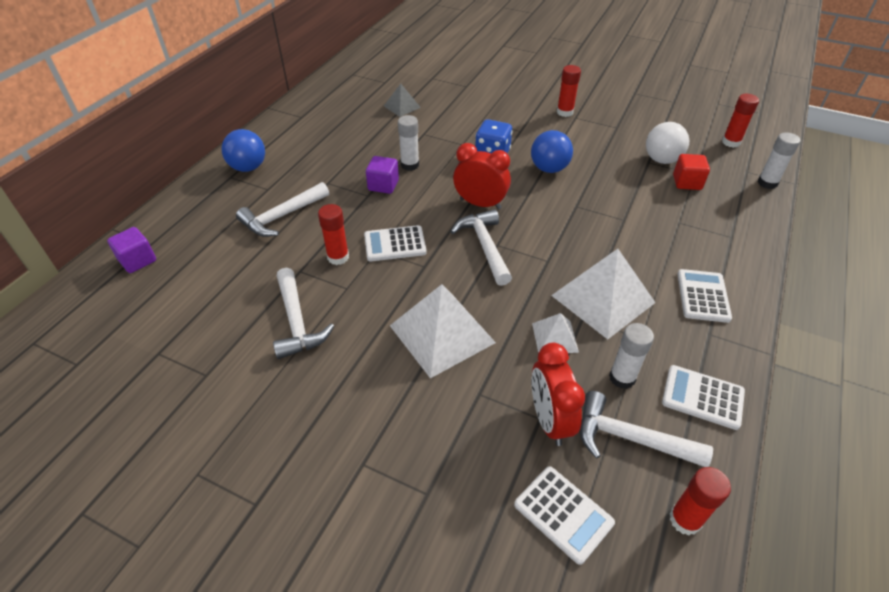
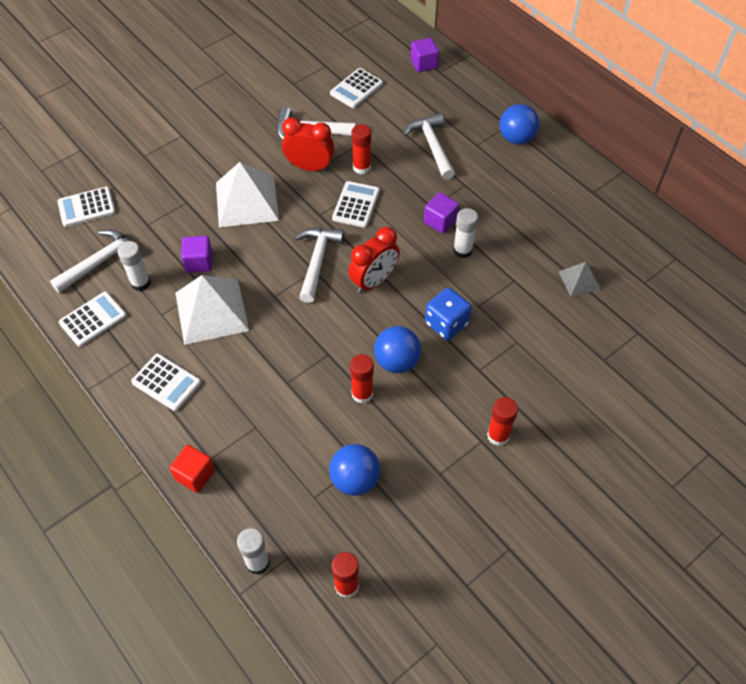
camera: 115 degrees right, 10 degrees up
(201, 305) = (356, 89): none -> white calculator
(485, 246) = (317, 261): white hammer -> white hammer turned 90 degrees counterclockwise
(549, 420) = (142, 228): red clock -> red clock (309, 167)
(554, 337) = (199, 262): white pyramid -> purple cube
(661, 160) = (355, 480): white ball -> blue ball
(685, 519) = (39, 259): red glue stick -> red glue stick (362, 394)
(687, 182) = (305, 477): red cube -> red cube (195, 475)

